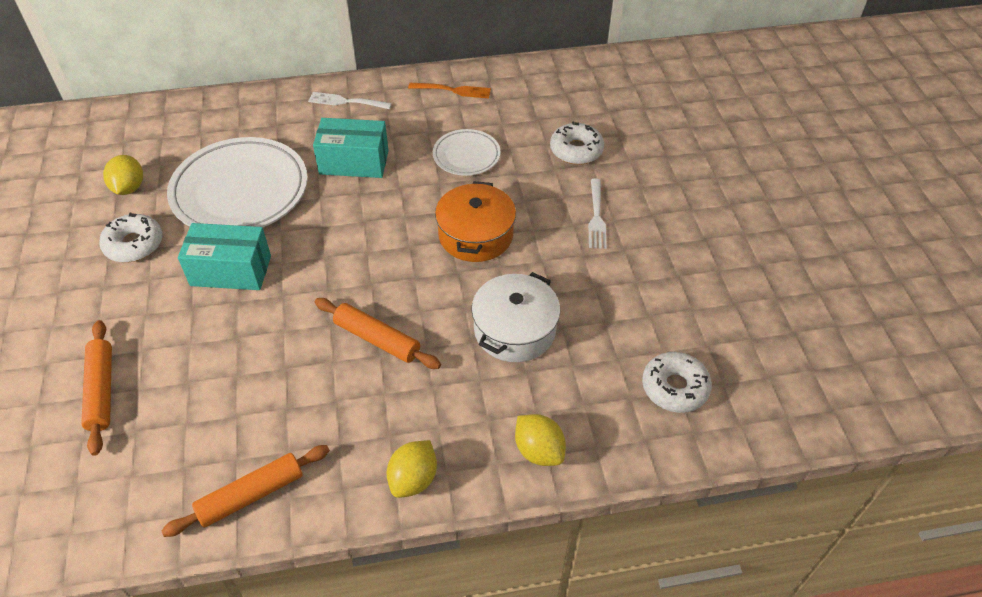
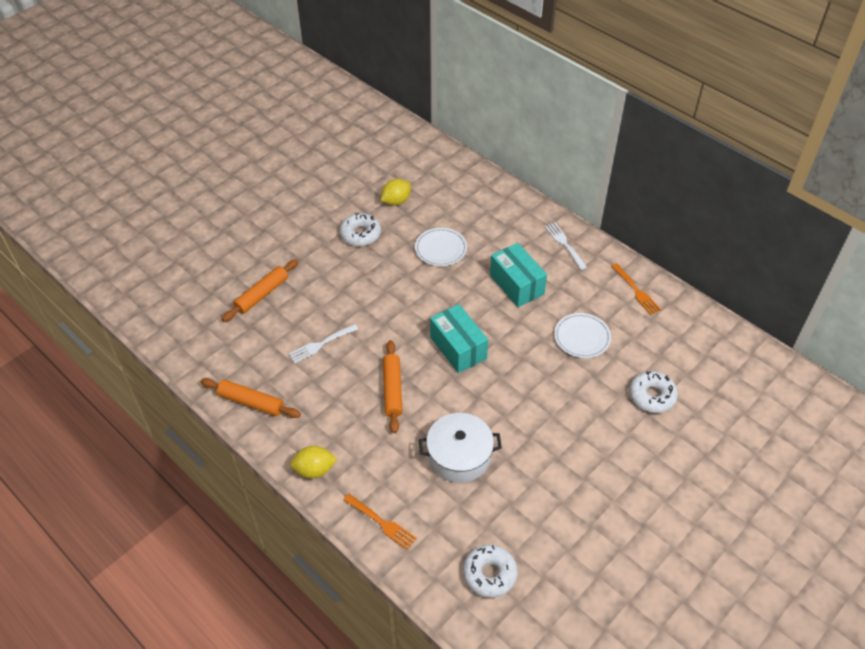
camera: 55 degrees right, 0 degrees up
(231, 271) = (380, 288): turquoise box -> turquoise box (458, 348)
(240, 191) = (441, 249): white plate -> white plate, size x0.52
(475, 235) = (517, 387): orange pot -> none
(538, 450) = (381, 522): yellow lemon -> orange fork
(596, 216) = (599, 445): white fork -> white fork (321, 344)

